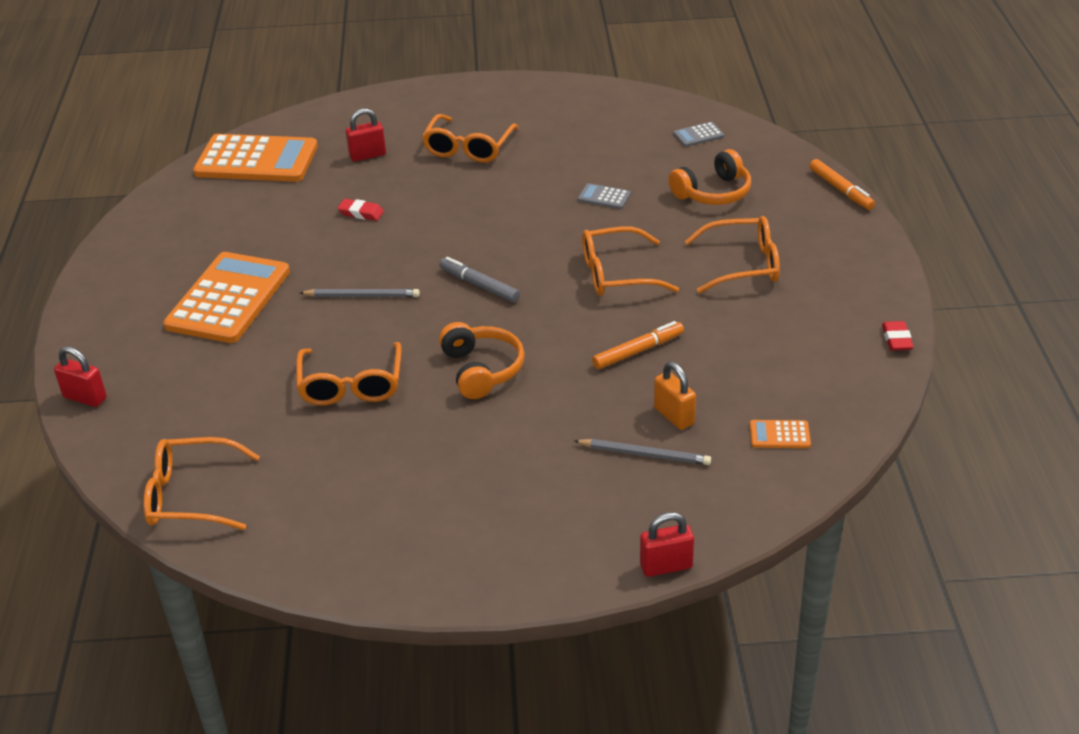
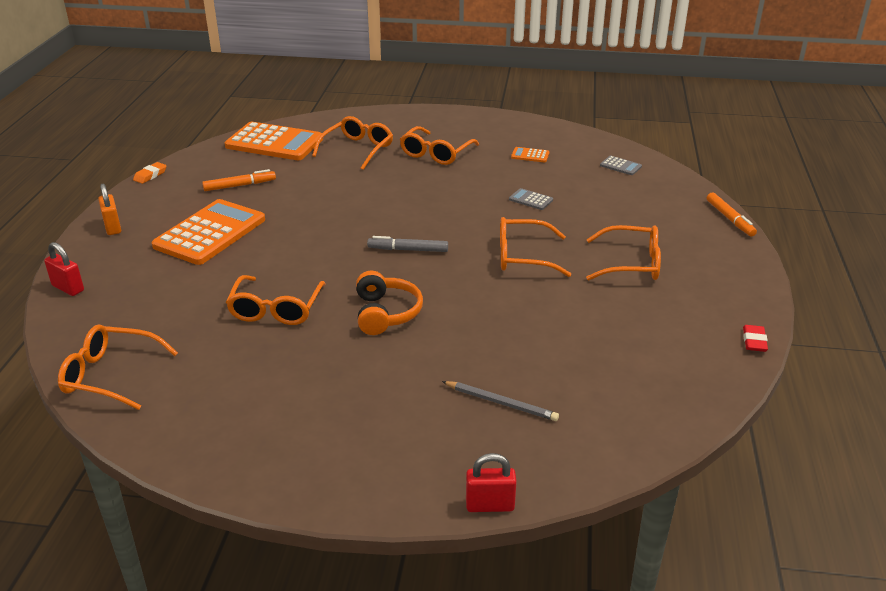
camera: 10 degrees right, 5 degrees down
(115, 230) = (150, 175): none -> orange eraser
(361, 213) = (336, 187): red eraser -> none
(362, 296) = (313, 245): grey pencil -> none
(367, 155) = (357, 149): red padlock -> orange glasses
(479, 285) = (408, 250): grey marker -> grey marker turned 45 degrees counterclockwise
(638, 351) = (522, 318): orange marker -> orange marker (240, 185)
(674, 416) = (537, 375): orange padlock -> orange padlock (113, 227)
(698, 135) = (620, 166): grey calculator -> grey calculator turned 135 degrees counterclockwise
(713, 193) = (621, 208): orange headphones -> none
(779, 435) = (627, 405): orange calculator -> orange calculator (530, 155)

